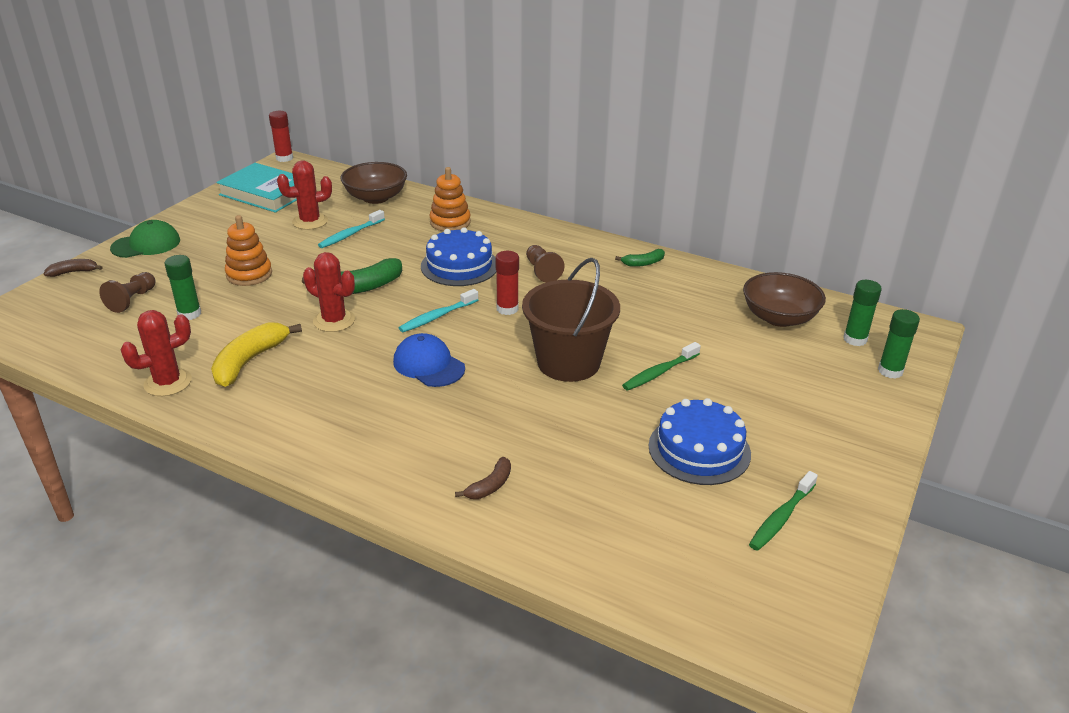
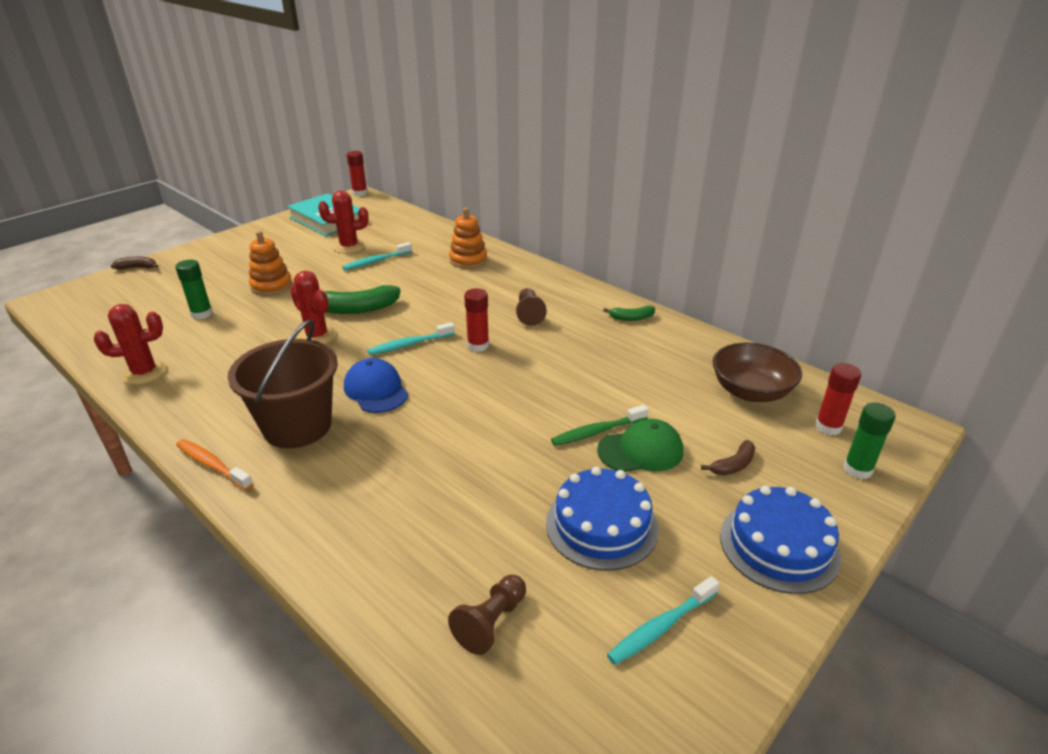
camera: 15 degrees right, 0 degrees up
(132, 300) = (165, 296): brown pawn -> brown pawn (491, 622)
(146, 244) = (207, 251): green cap -> green cap (640, 451)
(249, 361) = (223, 363): yellow banana -> none
(305, 458) = (212, 465): none -> orange toothbrush
(376, 197) = (416, 232): brown bowl -> none
(459, 266) = (455, 300): blue cake -> blue cake (779, 545)
(490, 486) = (365, 526): brown banana -> brown banana (733, 465)
(568, 362) = (510, 407): brown bucket -> brown bucket (297, 426)
(781, 518) = (660, 627): green toothbrush -> turquoise toothbrush
(855, 339) = (828, 427): green glue stick -> red glue stick

